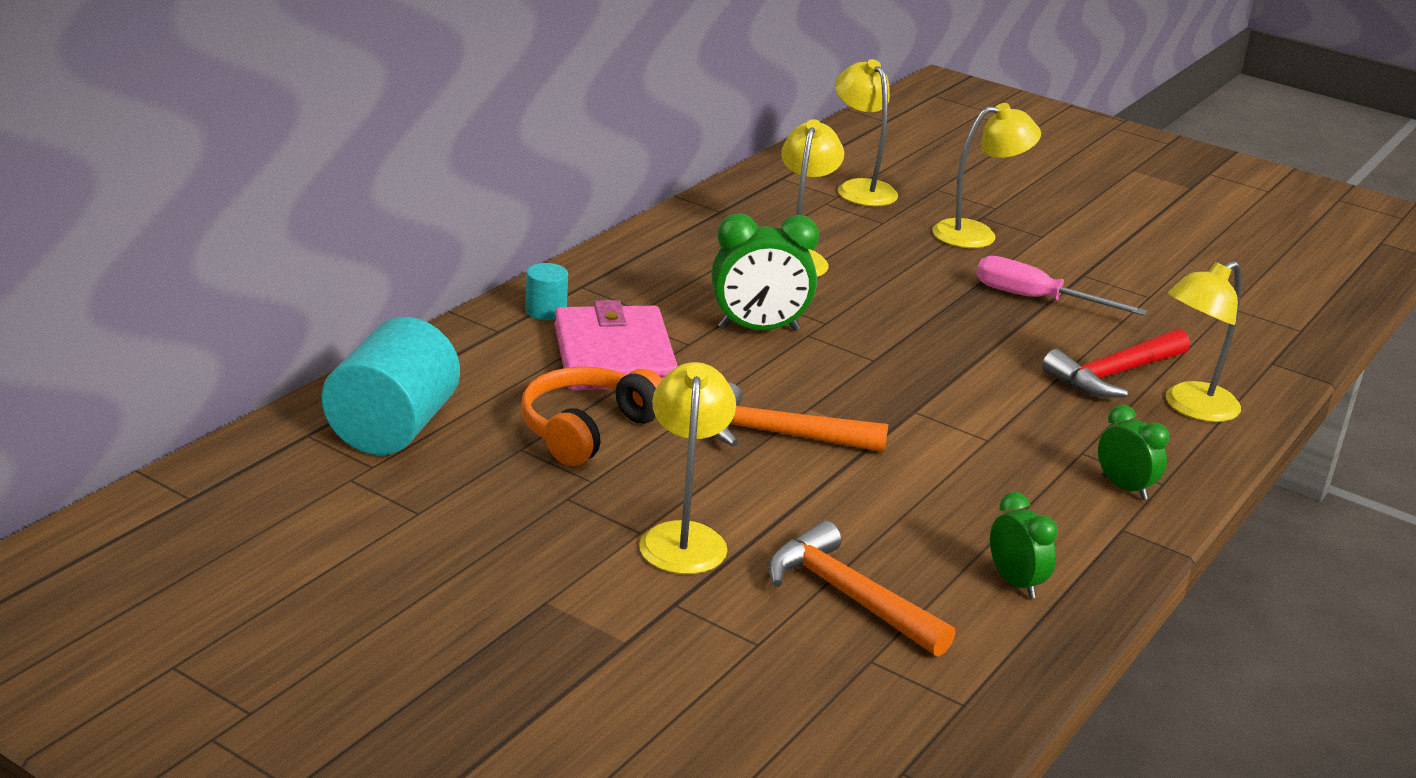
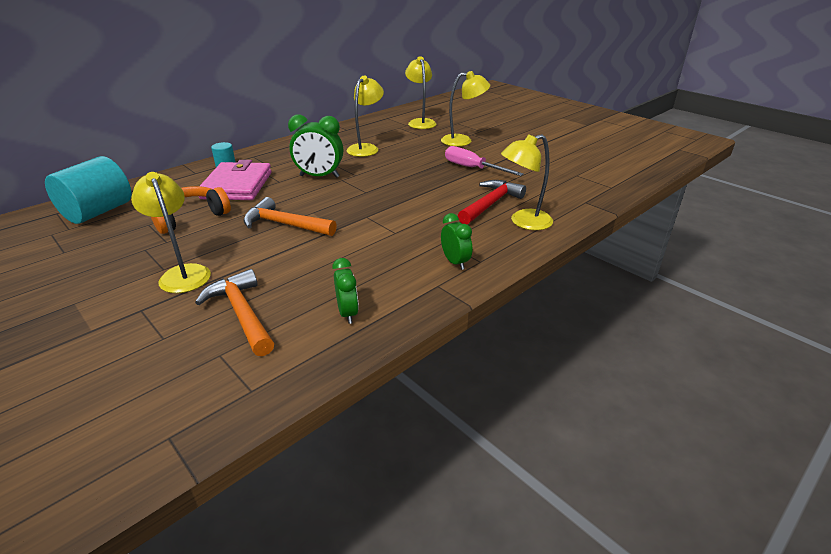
camera: 15 degrees right, 5 degrees up
(683, 537) = (183, 273): yellow lamp -> yellow lamp turned 45 degrees counterclockwise
(1114, 374) = (490, 204): red hammer -> red hammer turned 150 degrees clockwise

